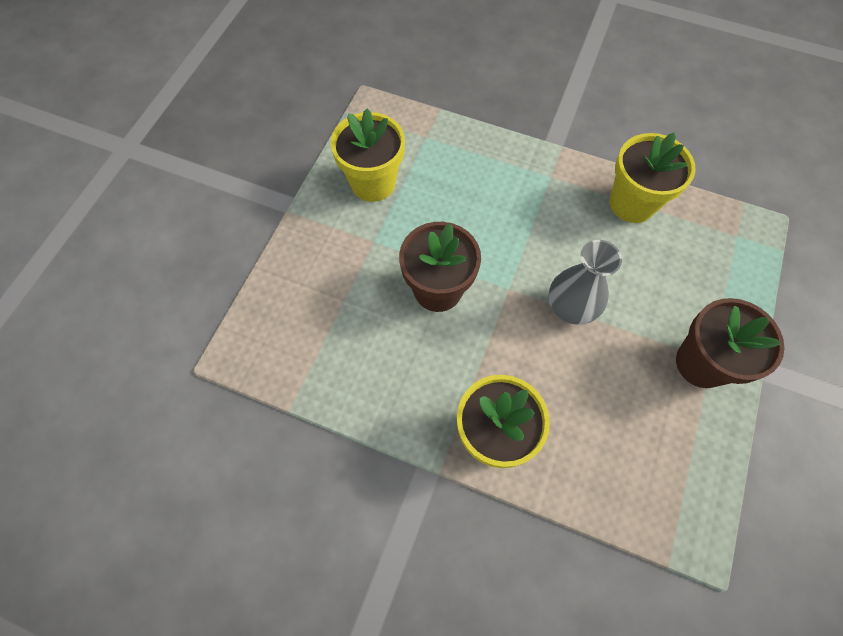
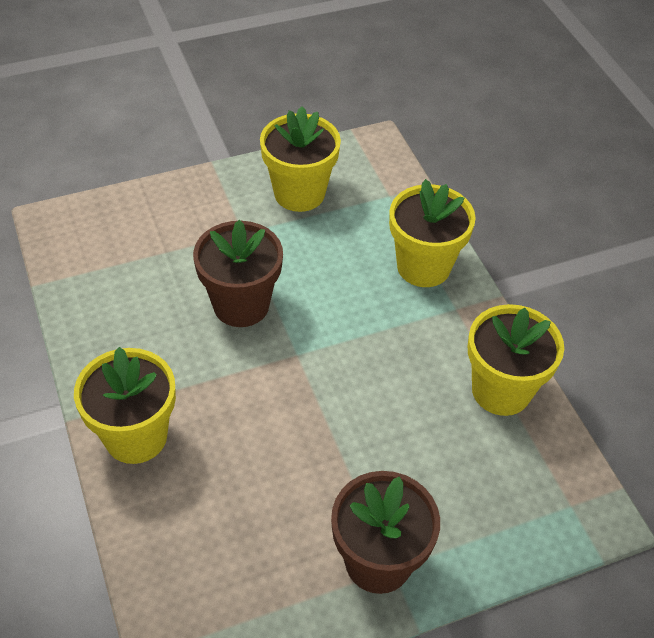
camera: 45 degrees right, 15 degrees down
(503, 166) = (423, 266): none -> yellow flower pot
(570, 307) = (326, 413): grey vase -> none

